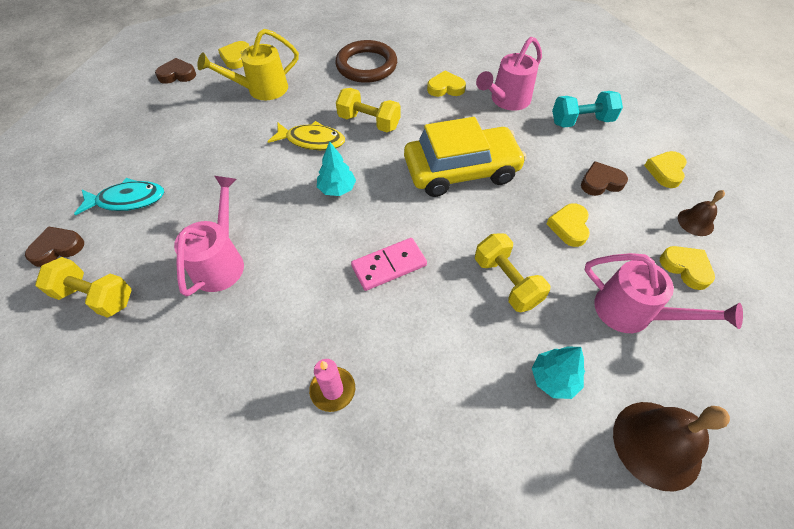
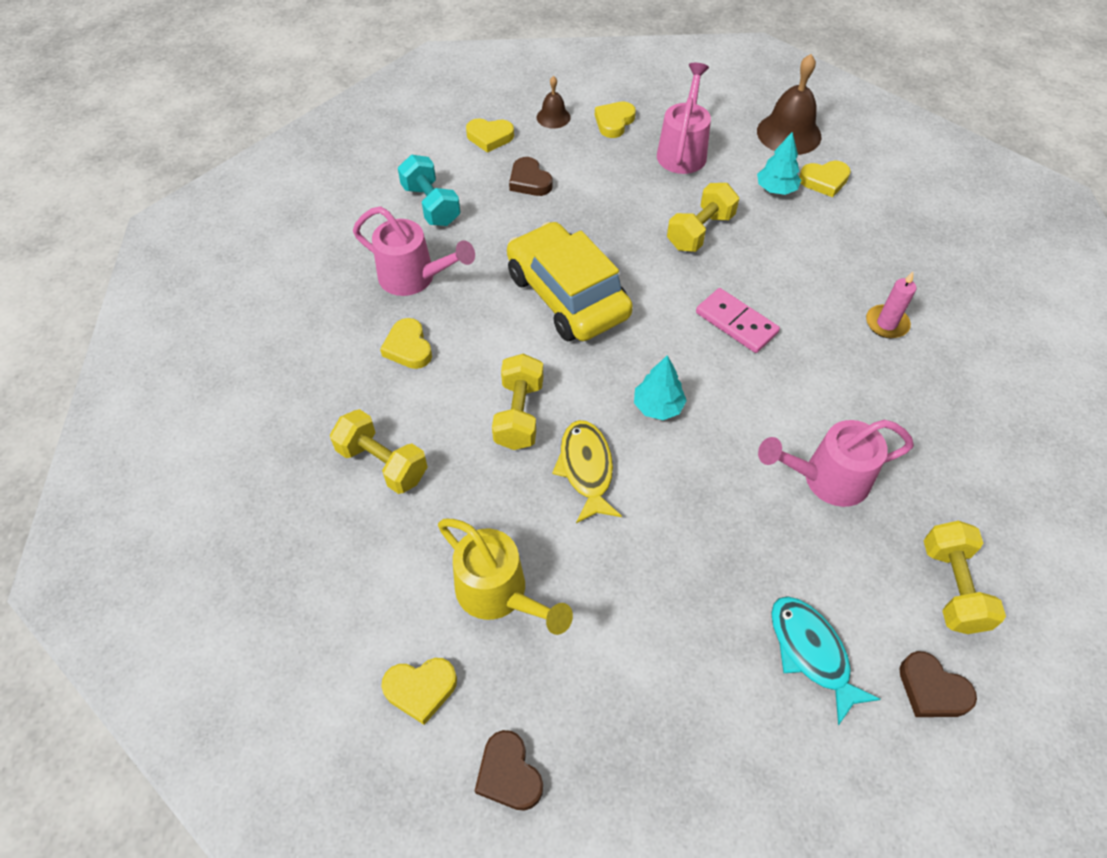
camera: 110 degrees left, 0 degrees up
(366, 65) = (383, 463): brown ring -> yellow dumbbell
(569, 227) = (606, 198): yellow heart -> yellow heart (824, 181)

